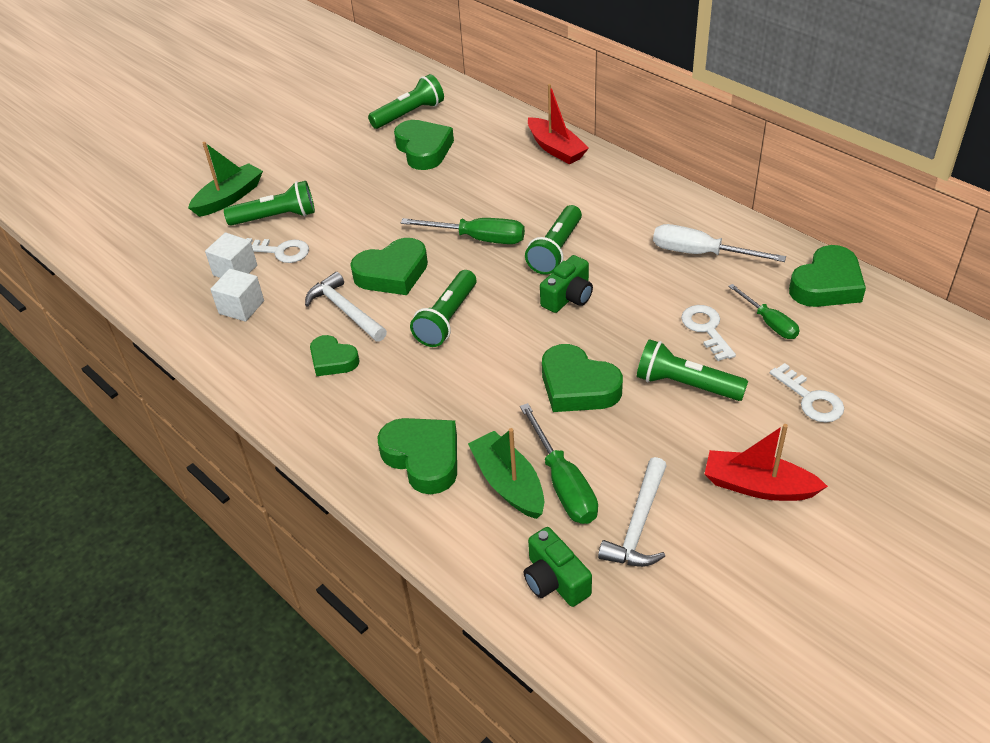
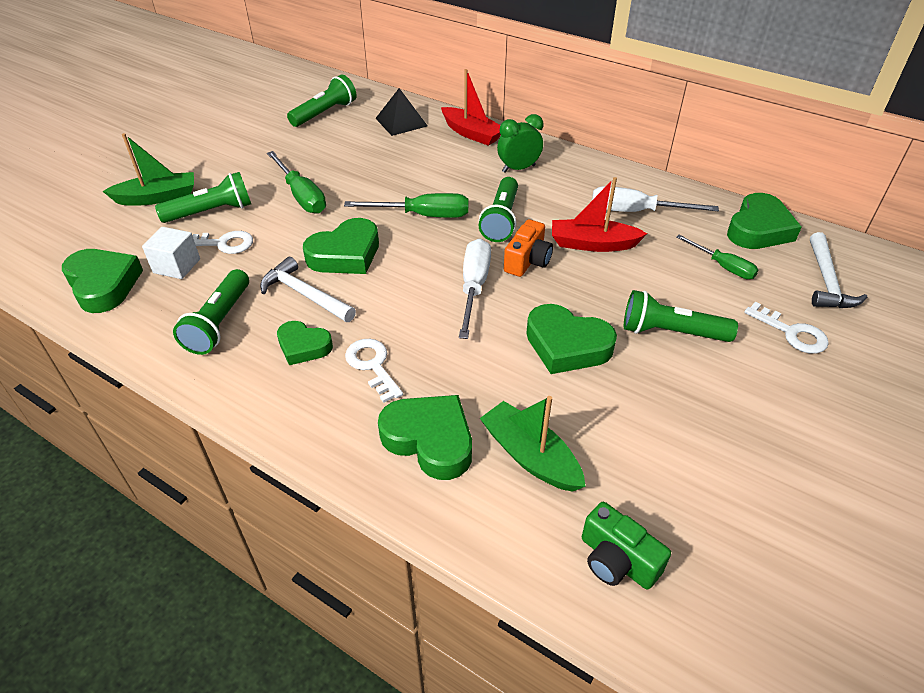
camera: 15 degrees left, 0 degrees up
(229, 198) = (157, 197): green boat -> green boat turned 45 degrees clockwise
(241, 307) = (190, 302): white cube -> none
(423, 150) = (347, 142): green heart -> green heart (103, 285)
(447, 319) = (414, 293): green flashlight -> green flashlight (219, 322)
(485, 130) = (401, 122): none -> black pyramid
(506, 319) = (474, 287): none -> white screwdriver
(563, 483) = (587, 448): green screwdriver -> green screwdriver (301, 196)
(568, 297) = (527, 261): green camera -> orange camera
(592, 194) = (518, 169): none -> green clock
(638, 524) = (681, 482): white hammer -> white hammer (826, 281)
(706, 329) = (668, 278): white key -> white key (372, 366)
(758, 486) = (781, 425): red boat -> red boat (592, 244)

